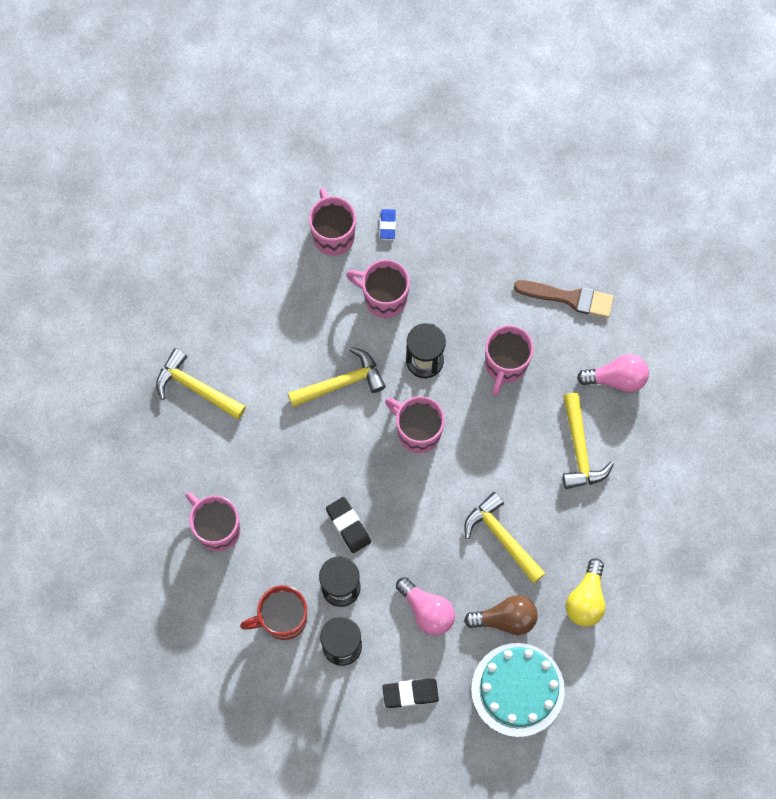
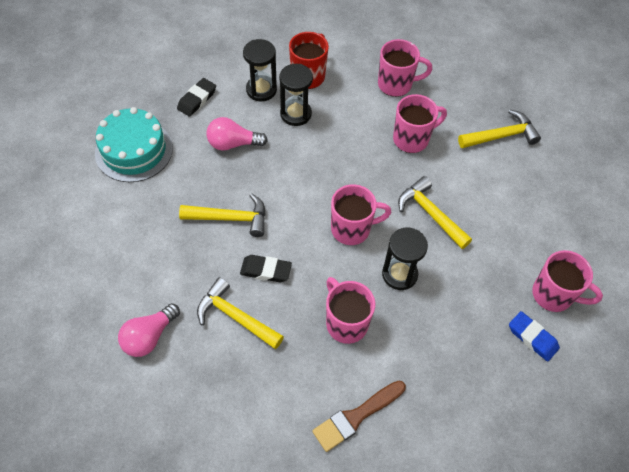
camera: 130 degrees right, 15 degrees down
(342, 382) = (430, 213): yellow hammer -> yellow hammer turned 120 degrees clockwise
(348, 526) = (329, 145): black eraser -> black eraser (266, 270)
(383, 298) = (472, 287): pink mug -> pink mug (412, 139)
(387, 225) = (532, 338): blue eraser -> blue eraser, size x1.52
(505, 618) = (180, 178): brown light bulb -> none
(586, 599) = (138, 231): yellow light bulb -> none
(616, 378) = (259, 391): pink light bulb -> pink light bulb (149, 336)

